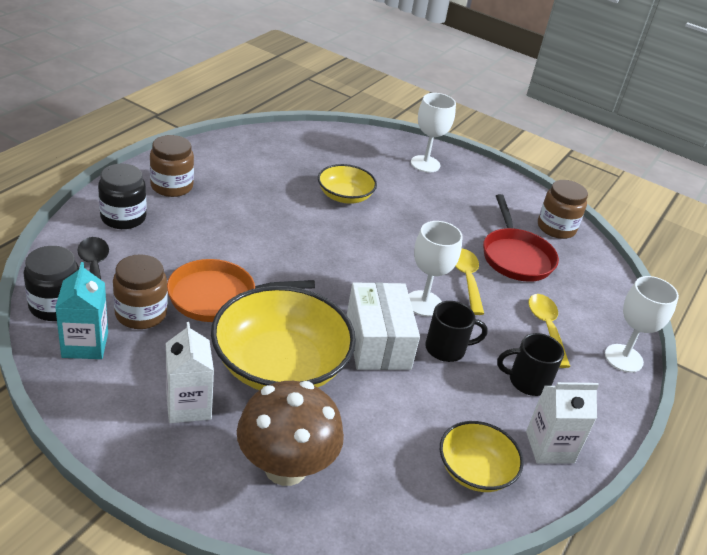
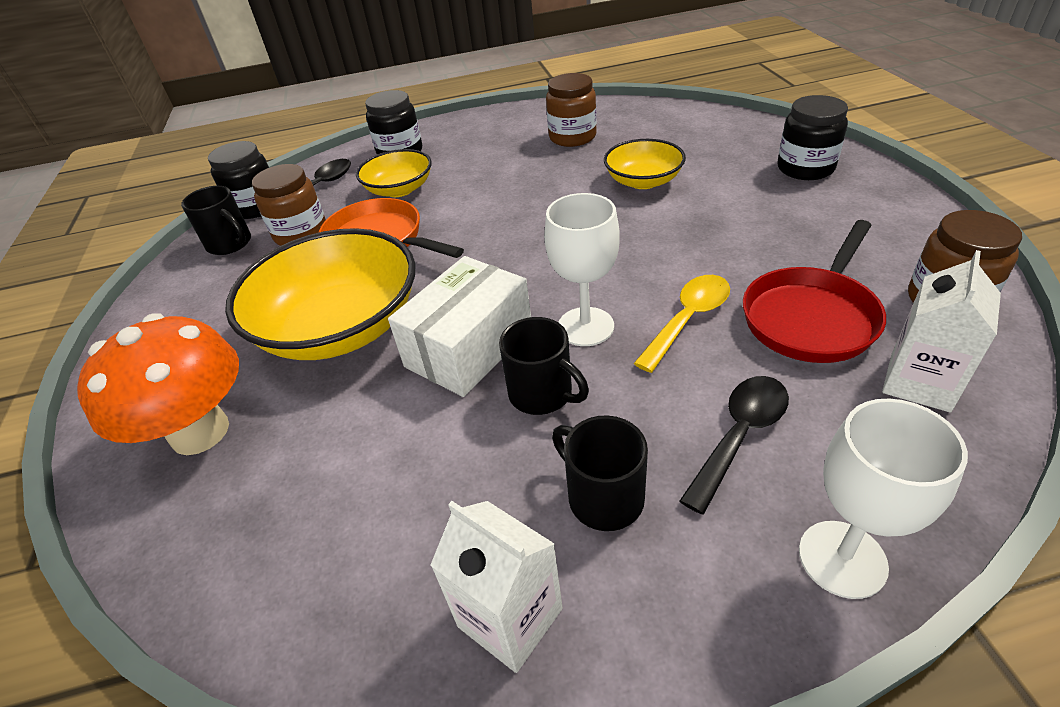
camera: 55 degrees right, 5 degrees up
(85, 345) = (230, 244): turquoise carton -> black mug
(172, 186) = (475, 135): brown jar -> brown jar (572, 137)
(188, 406) = (219, 328): white carton -> white carton (919, 382)
(285, 467) = (200, 432): brown mushroom -> orange mushroom
(425, 164) = (805, 168): white goblet -> black jar
(475, 470) = (364, 573): yellow bowl -> yellow bowl (399, 189)
(546, 327) = (739, 435): yellow spoon -> black spoon

